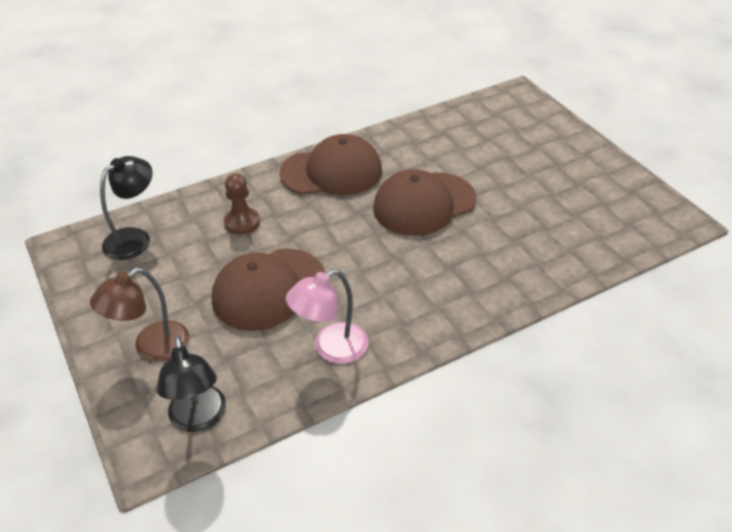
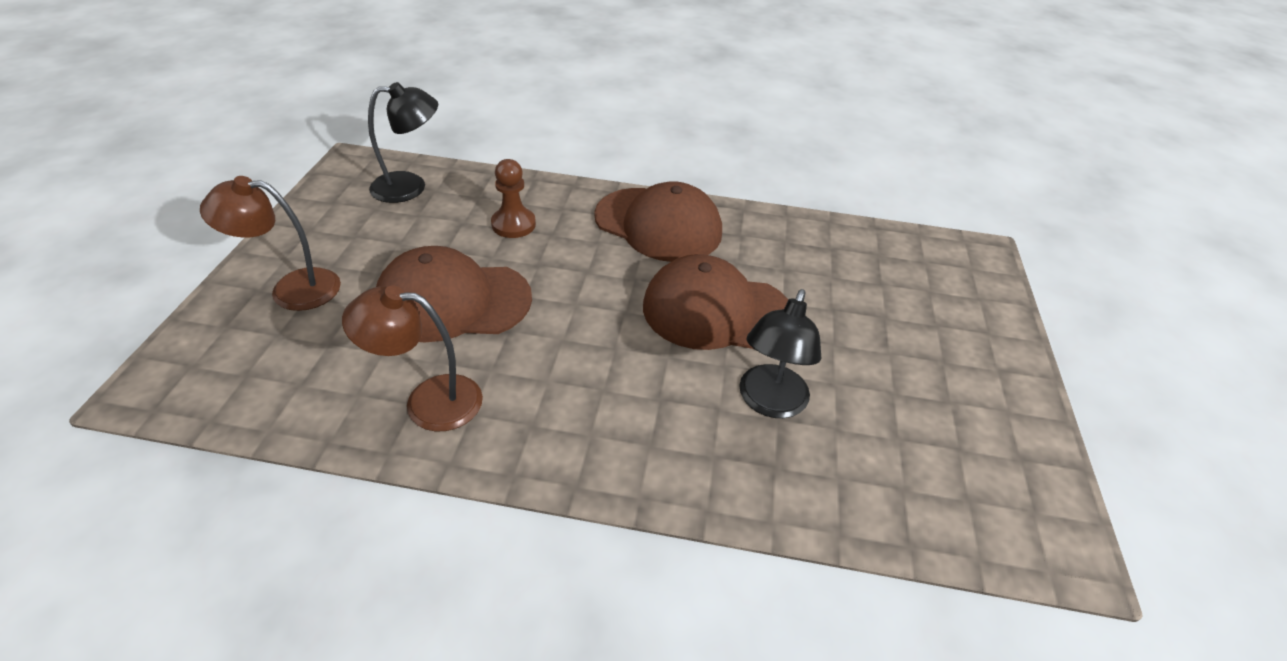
camera: 35 degrees right, 0 degrees up
(199, 419) = (232, 383): black lamp -> black lamp (769, 403)
(331, 348) = (428, 401): pink lamp -> brown lamp

